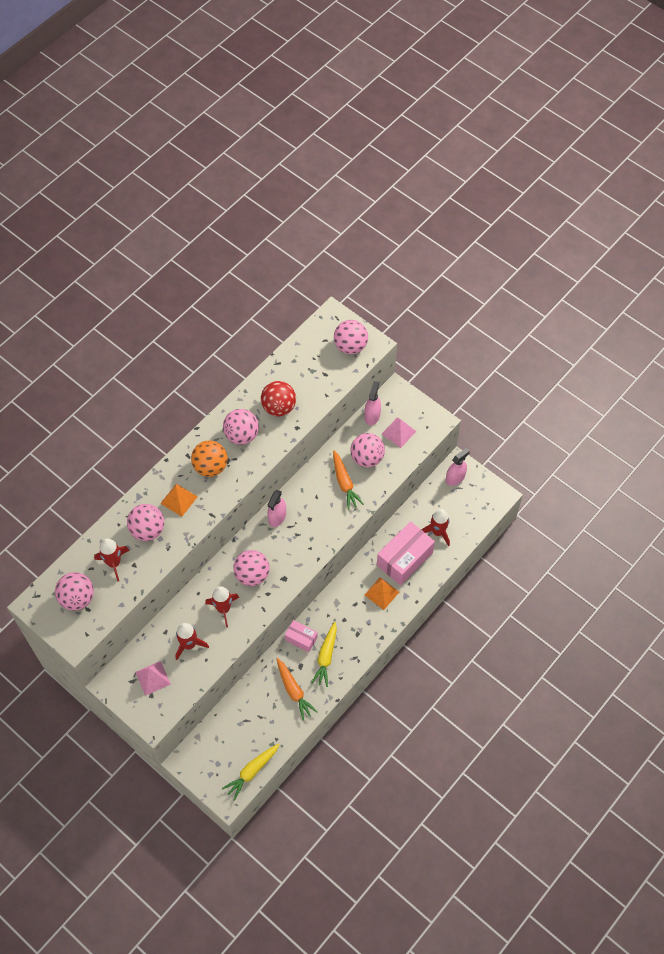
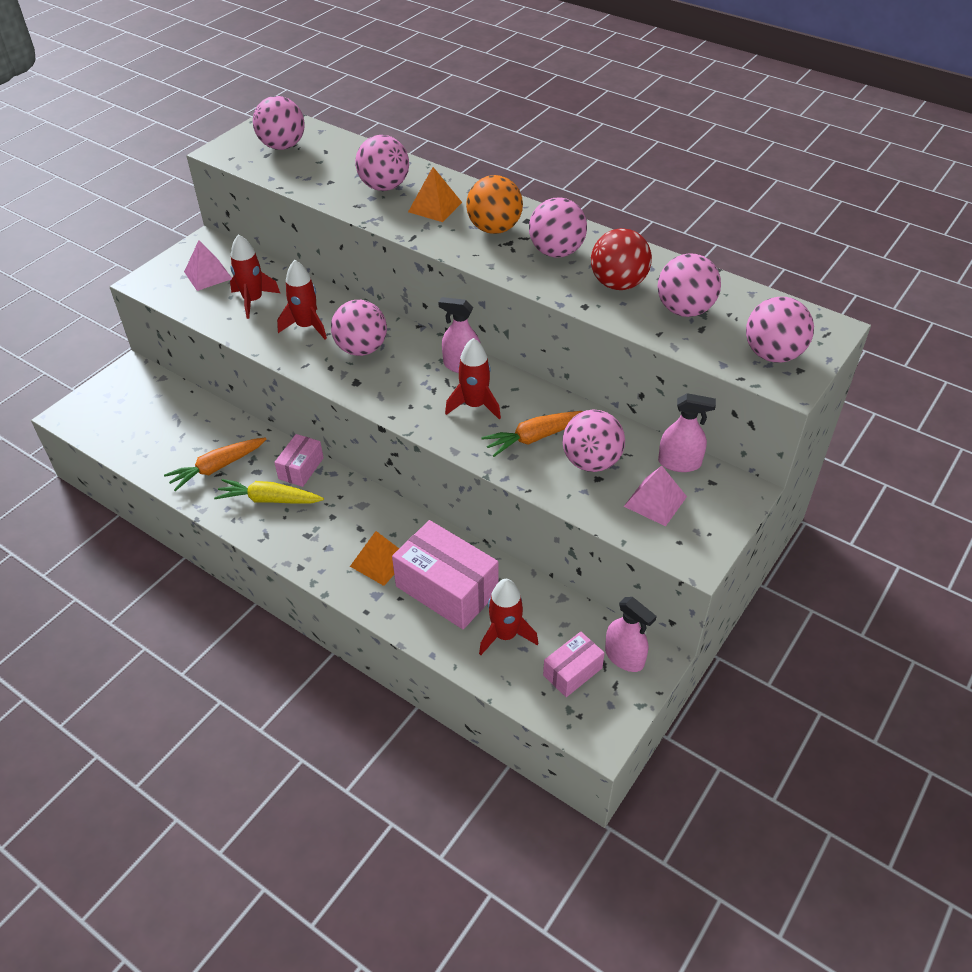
camera: 85 degrees right, 15 degrees down
(114, 563) = (333, 166): red rocket -> red rocket (474, 405)
(252, 771) = (101, 434): yellow carrot -> none
(307, 379) = (684, 310): none -> pink ball
(462, 503) = (572, 672): none -> pink box

